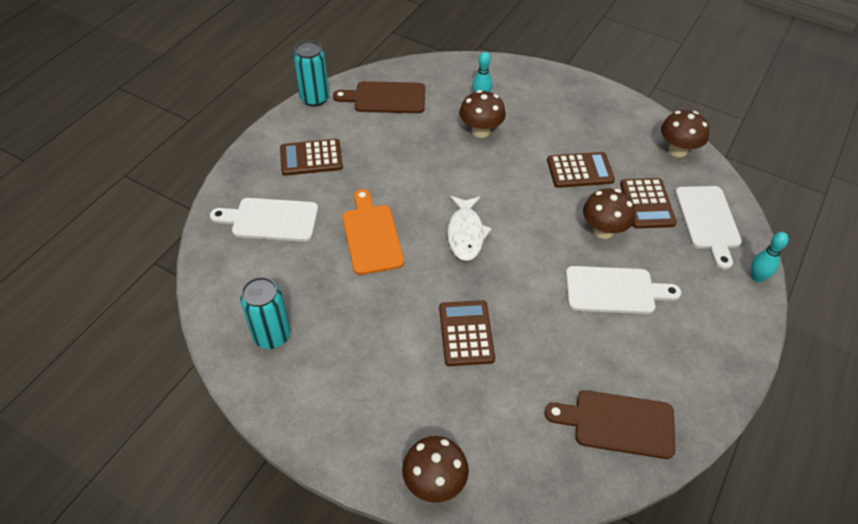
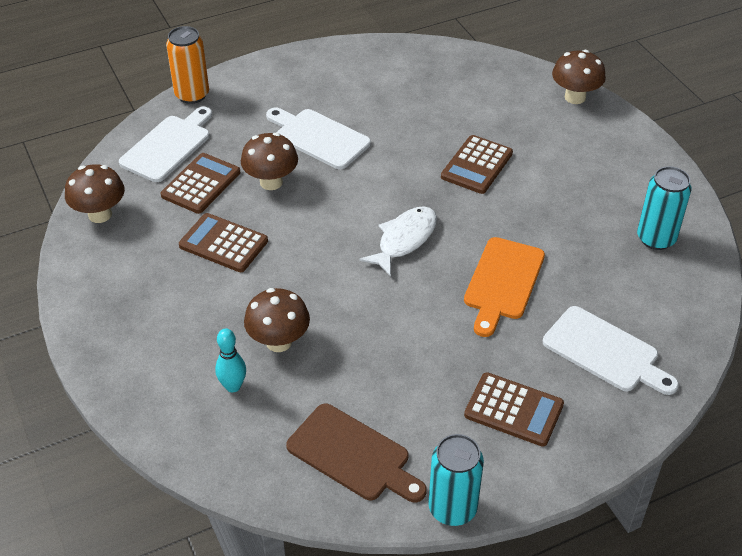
camera: 145 degrees left, 5 degrees down
(618, 423) = (413, 70): brown cutting board -> none
(757, 277) = (192, 95): turquoise bowling pin -> orange can

